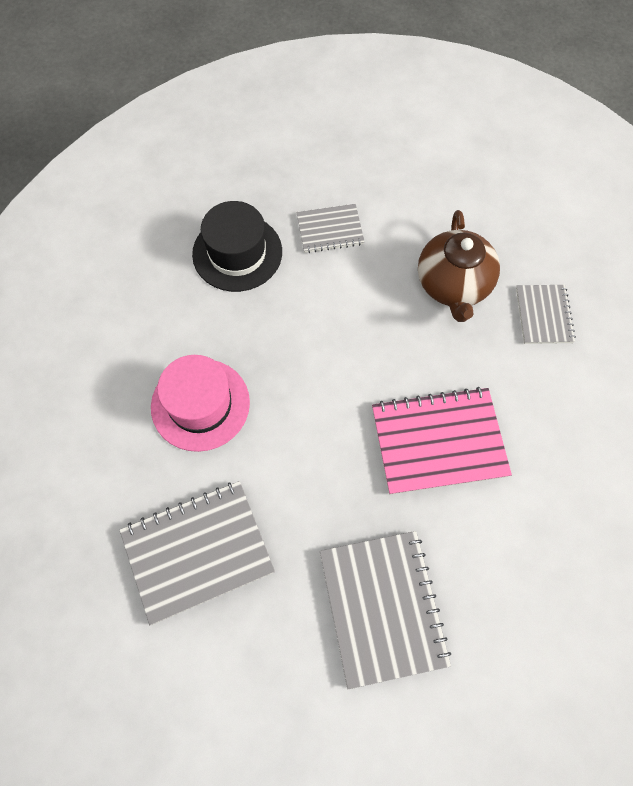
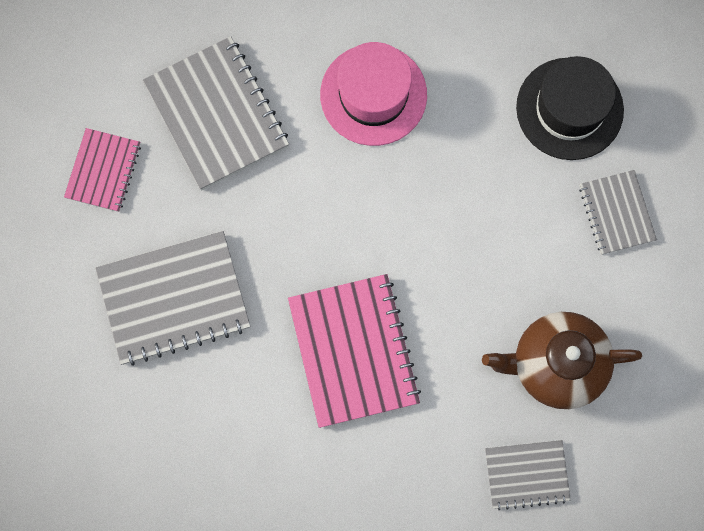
camera: 85 degrees right, 10 degrees up
(241, 676) = (103, 171): none -> pink notebook

